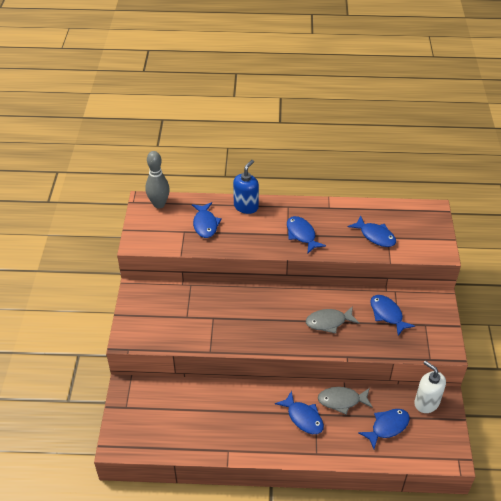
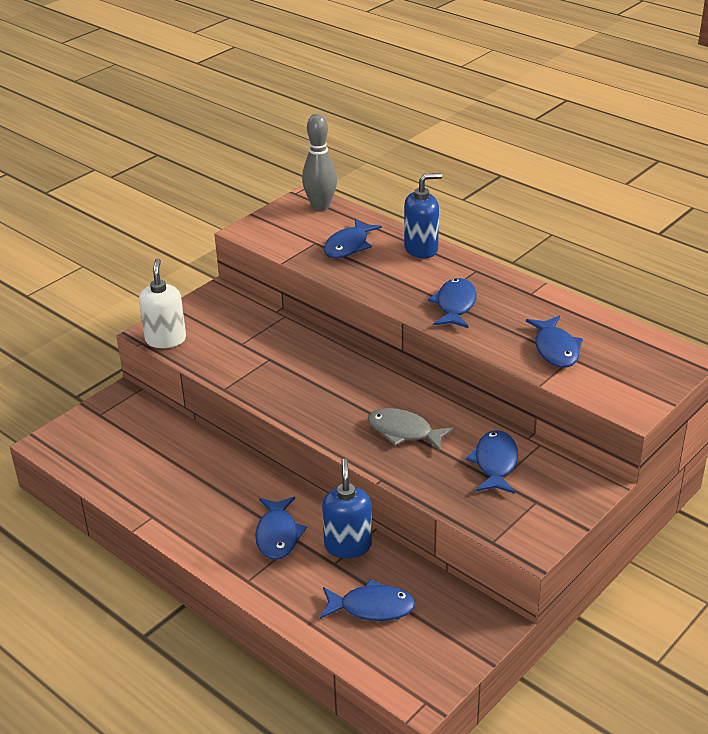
camera: 40 degrees right, 10 degrees down
(342, 401) = (348, 545): grey fish -> blue soap dispenser
(426, 402) = (460, 613): white soap dispenser -> white soap dispenser (165, 339)

